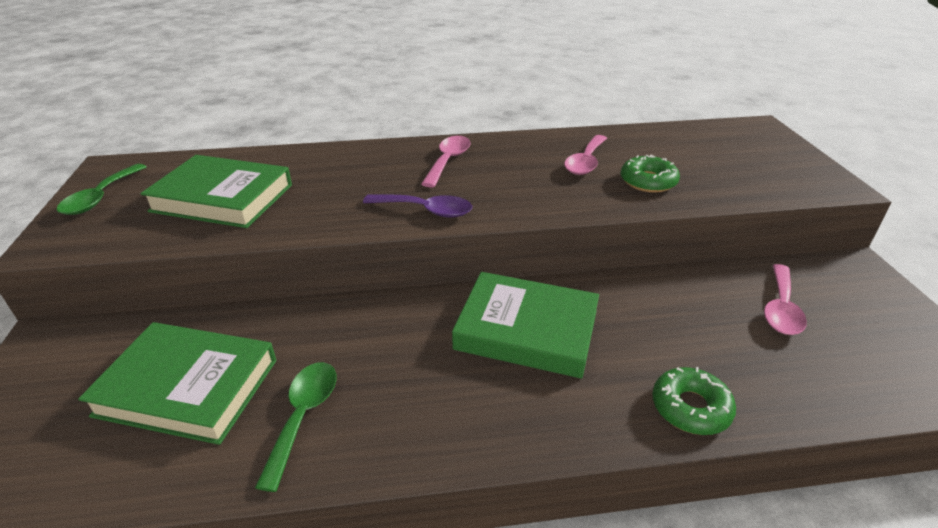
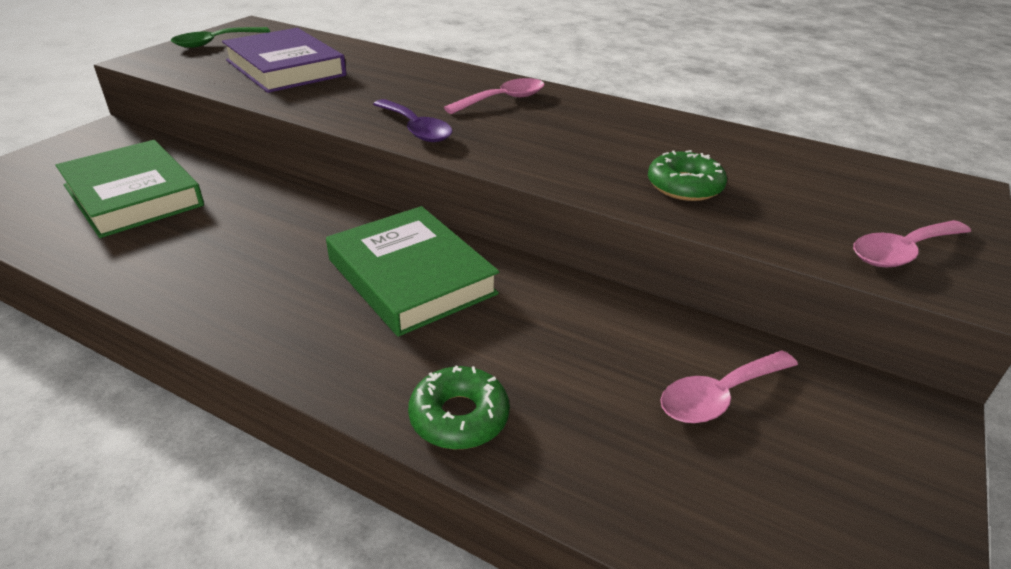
camera: 35 degrees right, 0 degrees up
(222, 198) = (285, 68): green book -> purple book
(303, 416) = (167, 248): green spoon -> none
(585, 162) = (643, 145): pink spoon -> pink spoon (902, 252)

